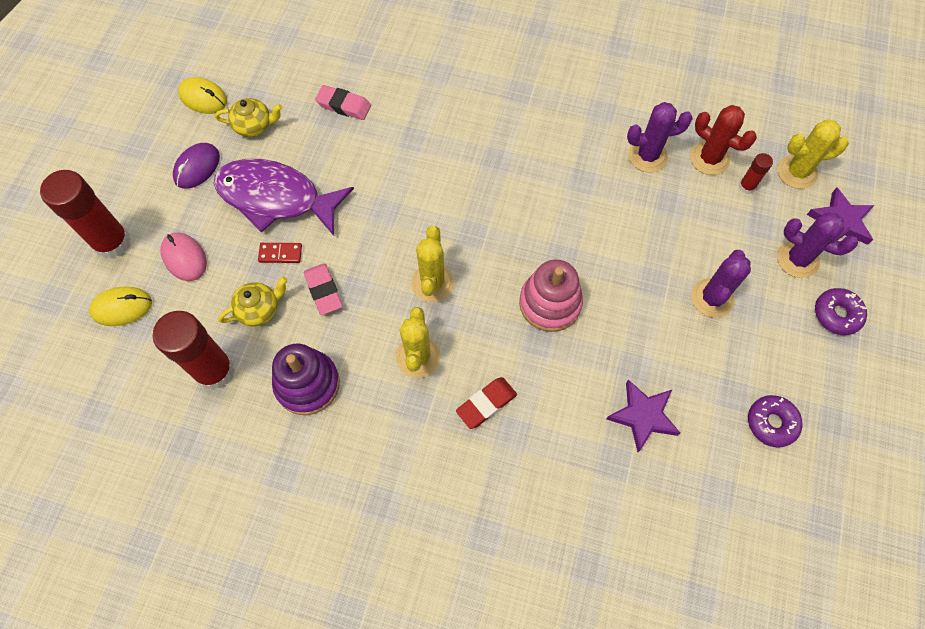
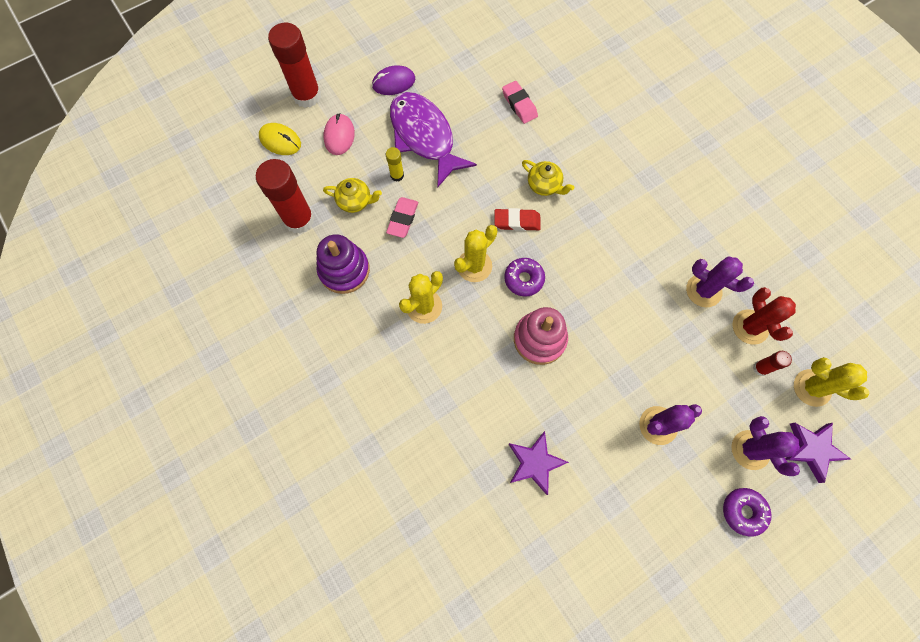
camera: 40 degrees right, 5 degrees up
(203, 98) = (435, 38): yellow mouse -> none
(254, 125) = (450, 79): yellow teapot -> yellow teapot (544, 185)
(280, 253) = (397, 175): red domino -> yellow glue stick
(486, 404) = (440, 370): red eraser -> red eraser (517, 221)
(771, 423) = (620, 543): purple donut -> purple donut (524, 279)

